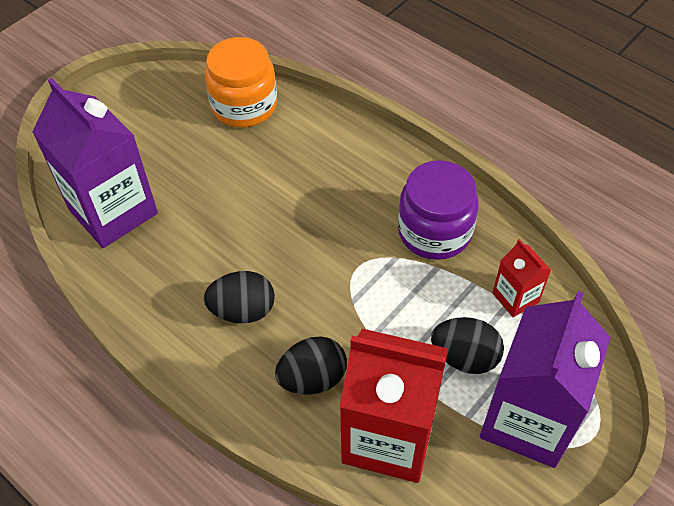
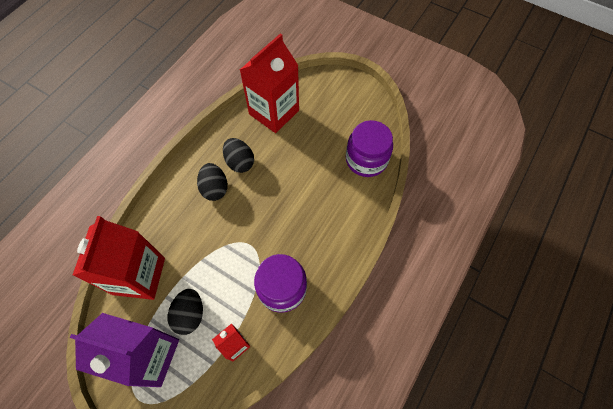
camera: 80 degrees right, 10 degrees up
(113, 211) = (274, 112): purple carton -> red carton
(244, 106) = (366, 159): orange jar -> purple jar
(312, 378) = (174, 231): black egg -> black egg (240, 162)

